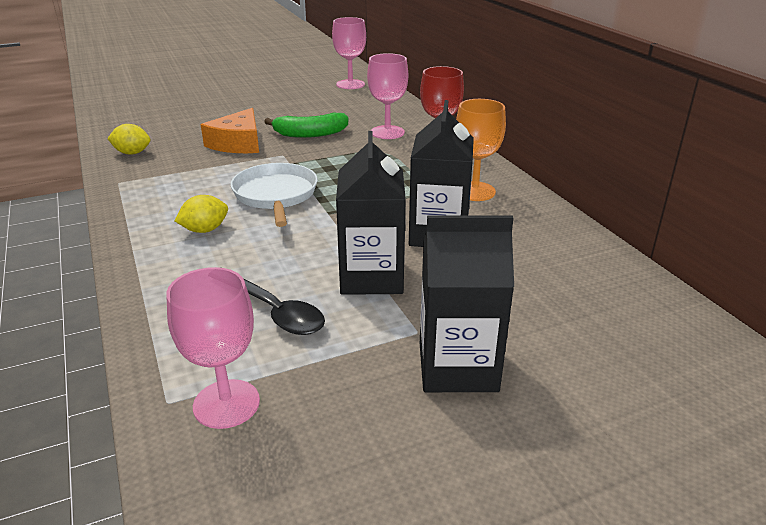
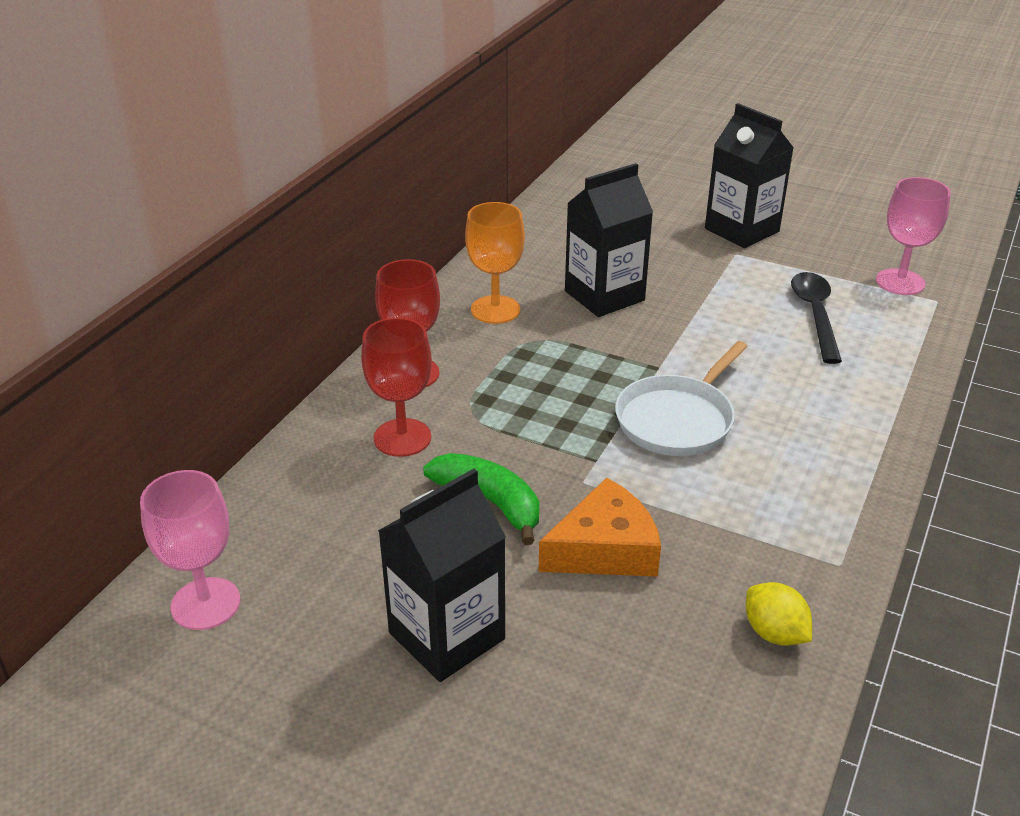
camera: 130 degrees left, 5 degrees up
(205, 230) = (797, 418): yellow lemon -> none
(371, 277) = (711, 296): black carton -> black carton (446, 636)
(387, 132) = (402, 438): pink goblet -> red goblet

